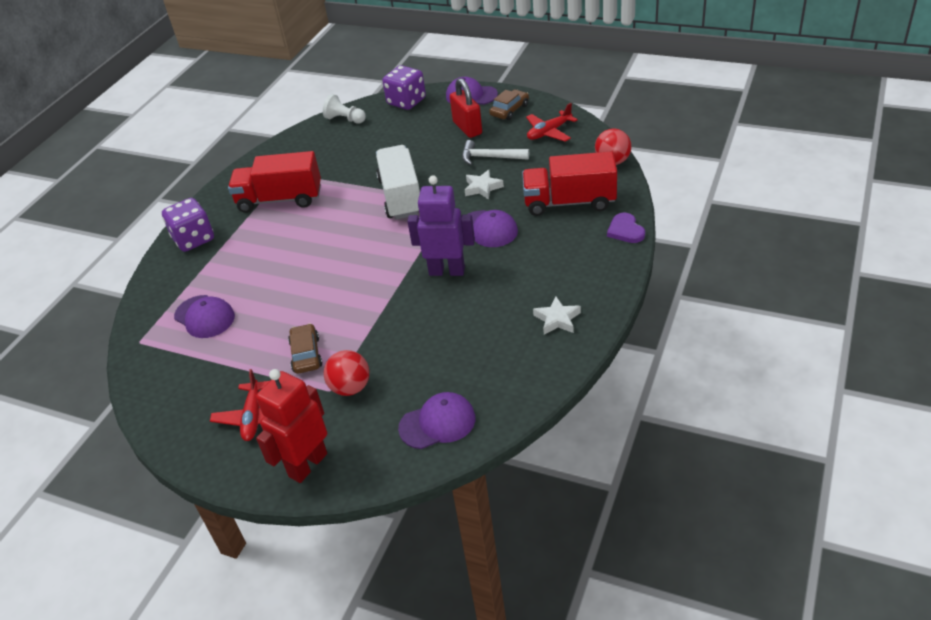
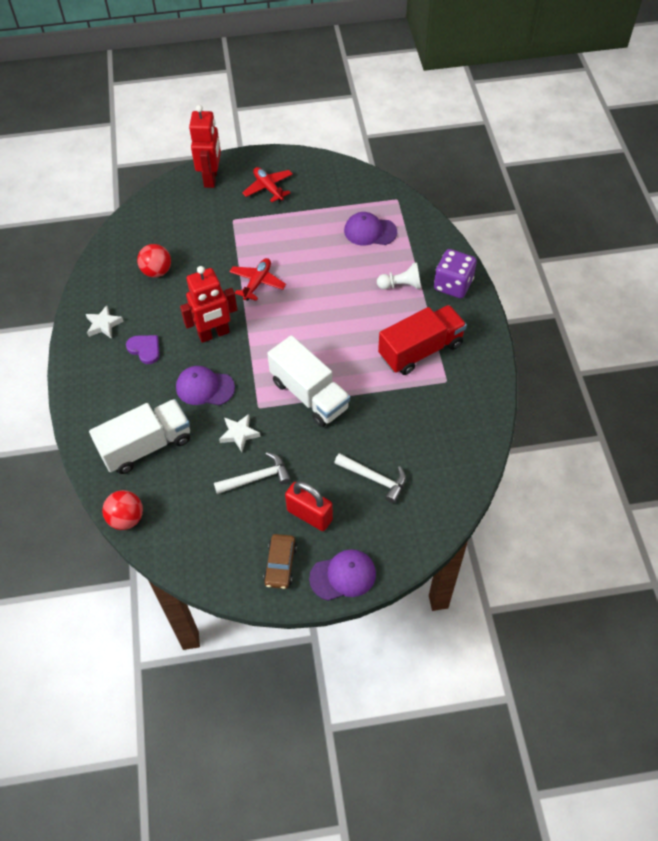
camera: 145 degrees right, 15 degrees up
(306, 354) = (269, 234): brown car -> none
(345, 119) = (457, 479): white pawn -> white pawn (401, 285)
(350, 387) = (220, 226): red ball -> red ball (157, 271)
(402, 134) = (374, 478): none -> white hammer
(406, 102) = (412, 535): purple dice -> none
(437, 423) = (148, 227): purple cap -> none
(447, 271) = (214, 334): purple robot -> red robot
(549, 132) = (215, 541): red plane -> red plane (257, 282)
(569, 202) = (146, 446): red truck -> white truck
(625, 230) = (81, 430): purple heart -> purple heart (145, 349)

